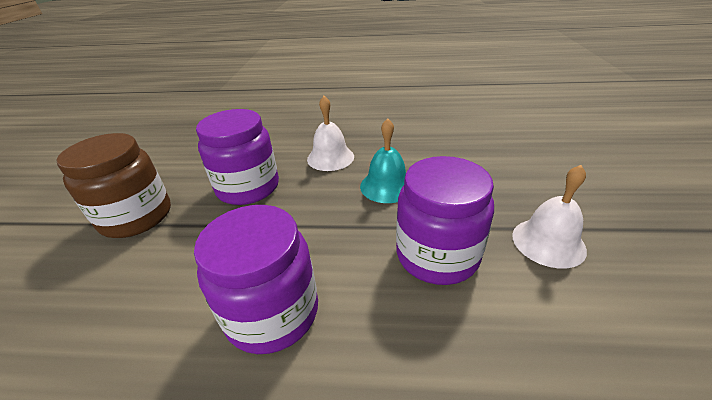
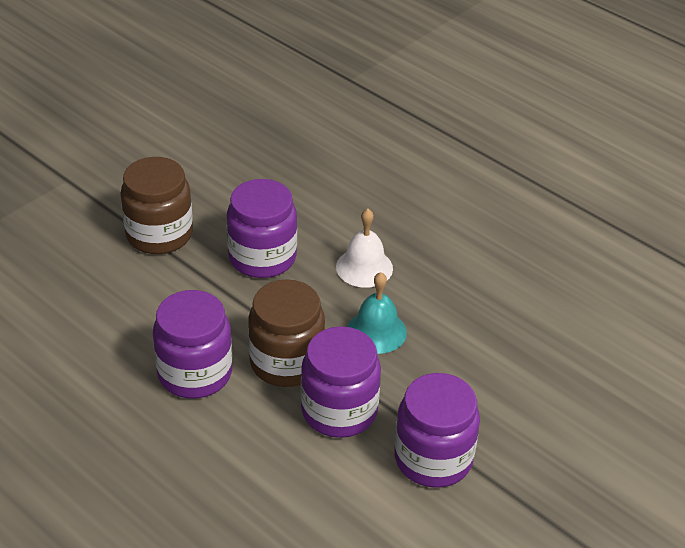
camera: 35 degrees right, 5 degrees up
(348, 246) = (286, 362): none -> brown jar
(548, 242) = (433, 459): white bell -> purple jar

